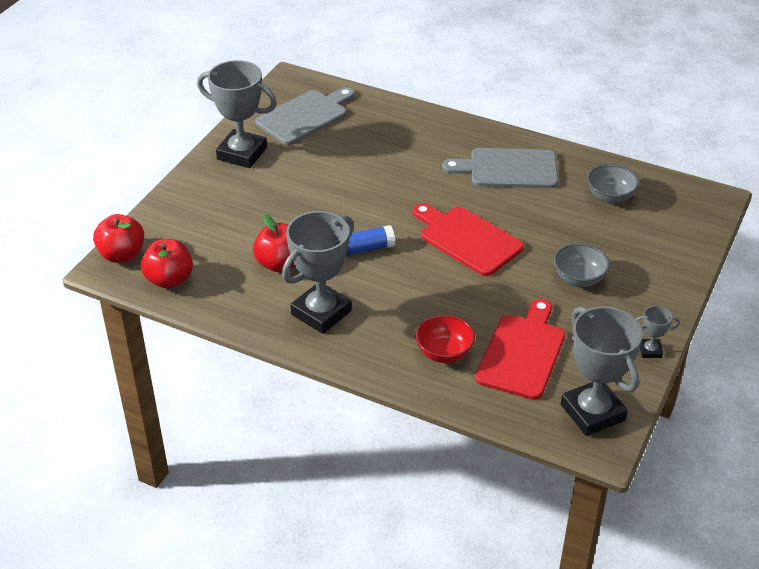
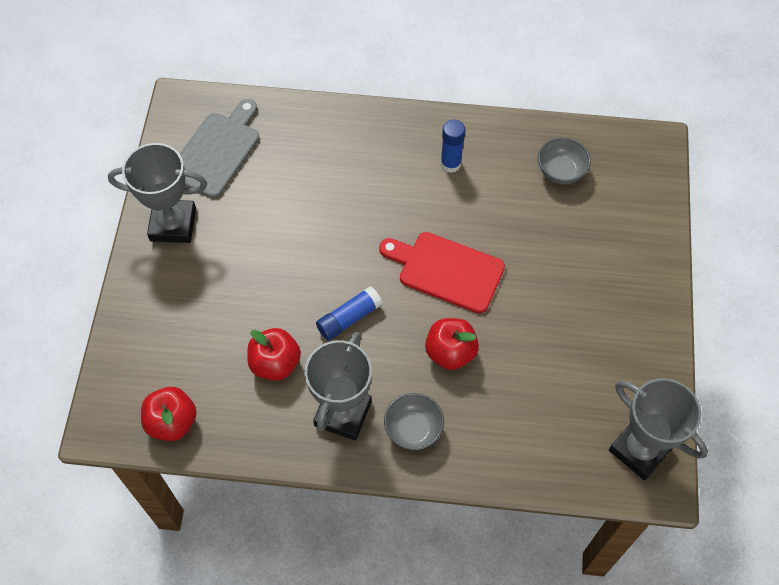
camera: 20 degrees left, 20 degrees up
(122, 255) = (107, 405): red apple -> red apple (450, 352)
(444, 353) = (480, 424): red bowl -> none
(508, 169) = (450, 164): grey cutting board -> blue glue stick
(522, 352) = (551, 399): red cutting board -> none
(579, 279) = (569, 288): grey bowl -> grey bowl (413, 429)
(650, 350) = (664, 356): grey trophy -> none

